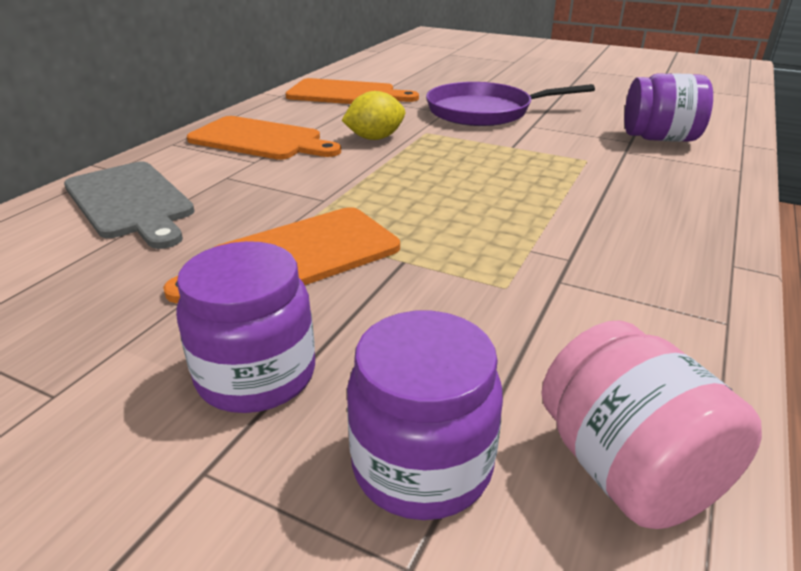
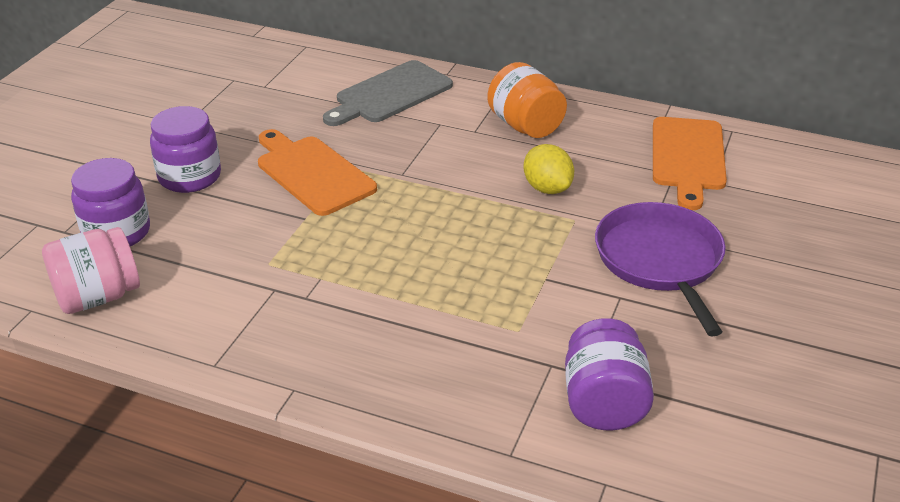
camera: 85 degrees right, 5 degrees up
(260, 140) = (525, 126): orange cutting board -> orange jar

